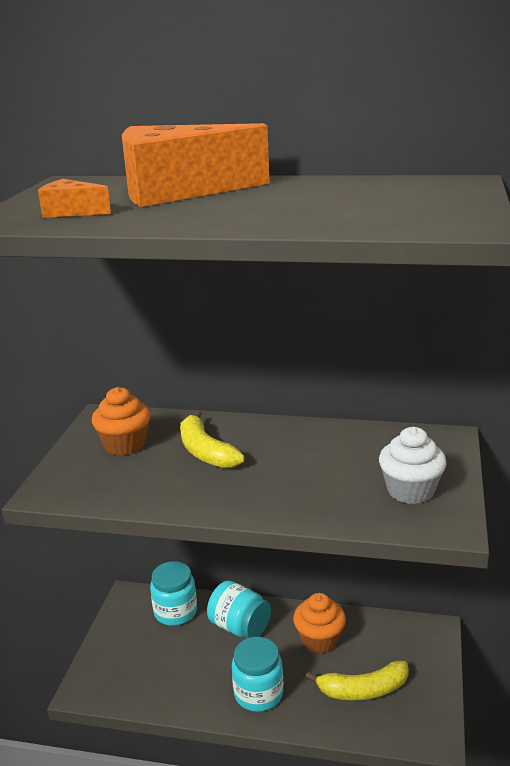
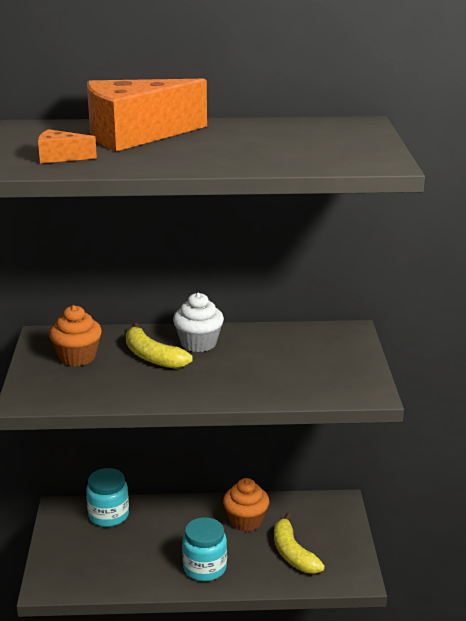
camera: 15 degrees left, 0 degrees up
(240, 627) = (172, 520): turquoise jar -> none
(363, 690) = (293, 553): yellow banana -> yellow banana turned 90 degrees clockwise
(410, 491) = (333, 372): white cupcake -> white cupcake (198, 343)

